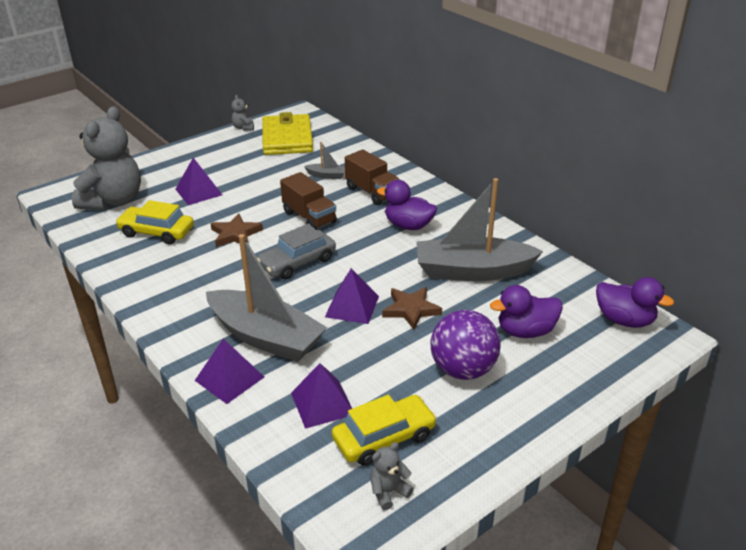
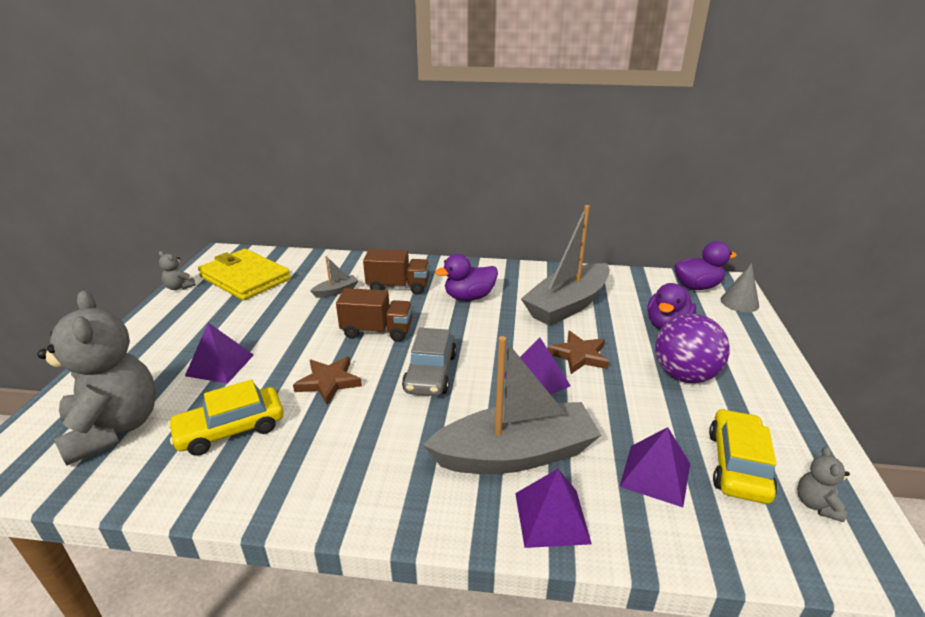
camera: 45 degrees left, 5 degrees down
(638, 355) = (739, 302): none -> grey cone

